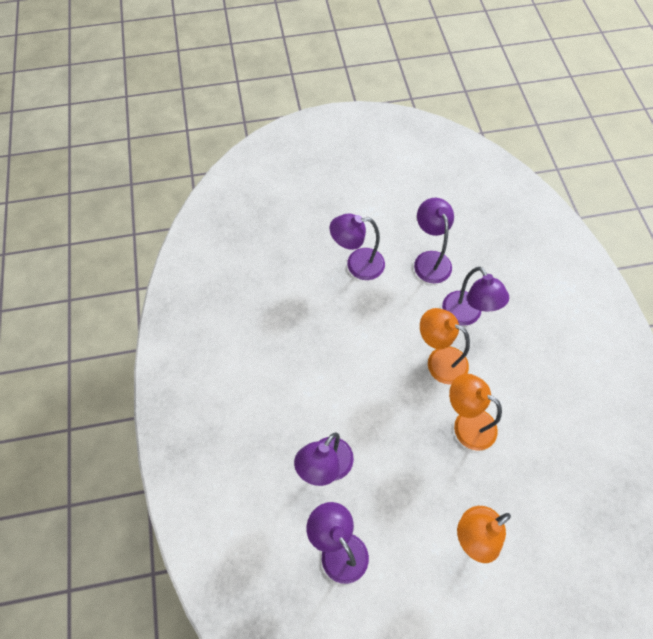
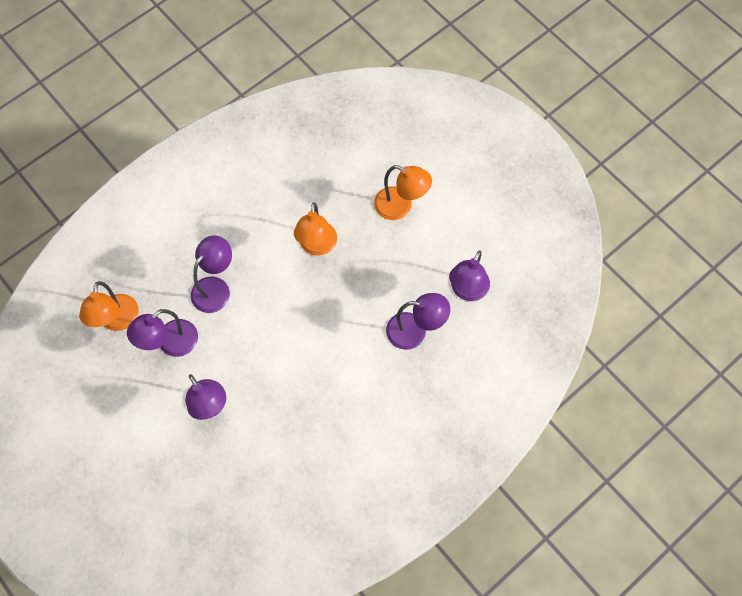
camera: 120 degrees left, 5 degrees up
(439, 360) = (272, 290): orange lamp -> orange lamp (118, 321)

